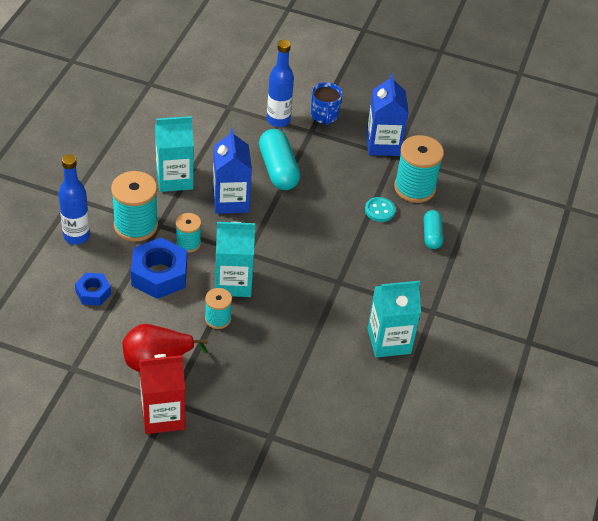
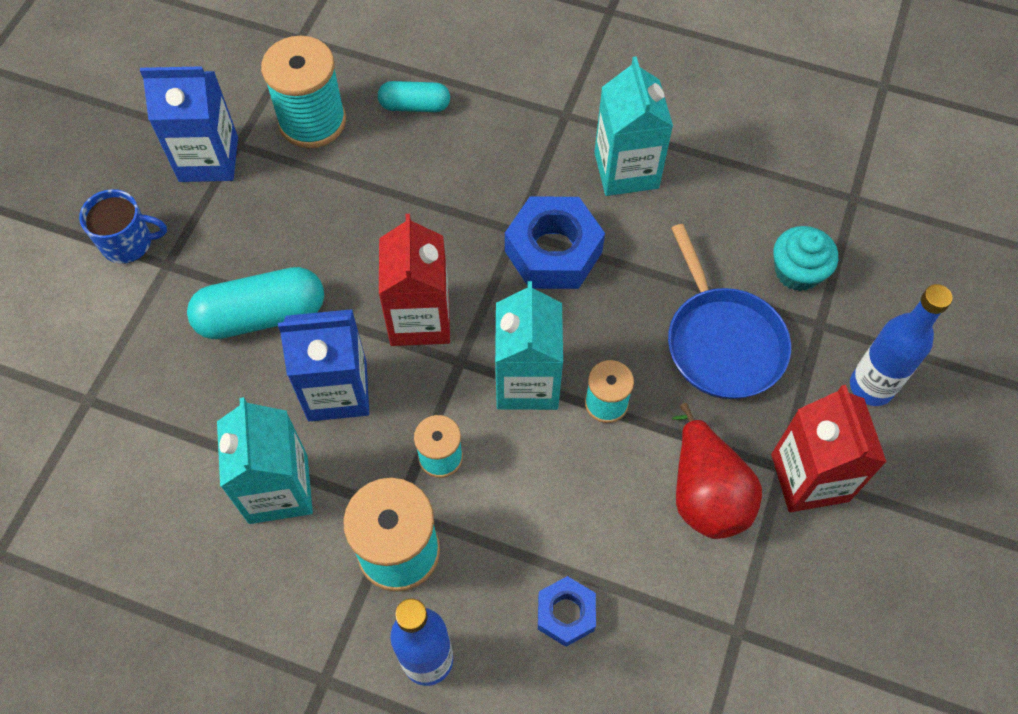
camera: 85 degrees left, 15 degrees up
(159, 275) = (516, 501): blue nut -> blue nut (553, 252)
(258, 381) = (722, 342): none -> blue pan
(276, 236) = (420, 319): none -> red carton
(278, 120) = (133, 316): blue bottle -> blue bottle (871, 386)
(311, 428) = (797, 272): none -> turquoise cupcake
(379, 210) = (362, 170): turquoise button -> none

